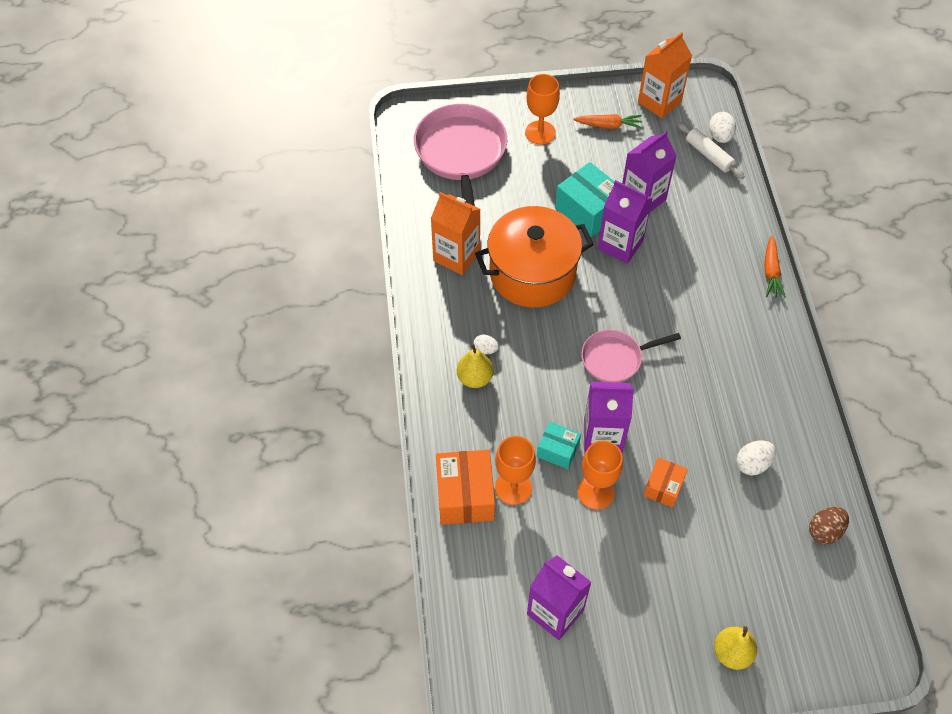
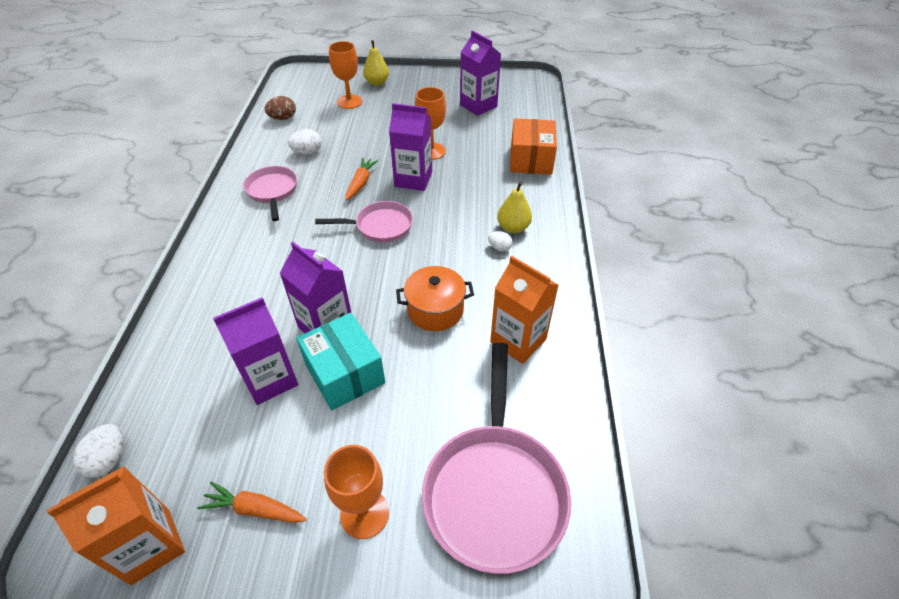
camera: 170 degrees left, 10 degrees down
(513, 487) = (493, 160): orange goblet -> orange goblet (349, 102)
(532, 273) = (435, 310): orange pot -> orange pot, size x0.58
(558, 450) = (452, 175): turquoise box -> none
(663, 487) = (380, 148): orange box -> none
(708, 155) = (146, 430): white rolling pin -> none
(756, 390) = (272, 191): none -> pink pan
(771, 271) = (185, 277): orange carrot -> orange carrot (361, 183)

